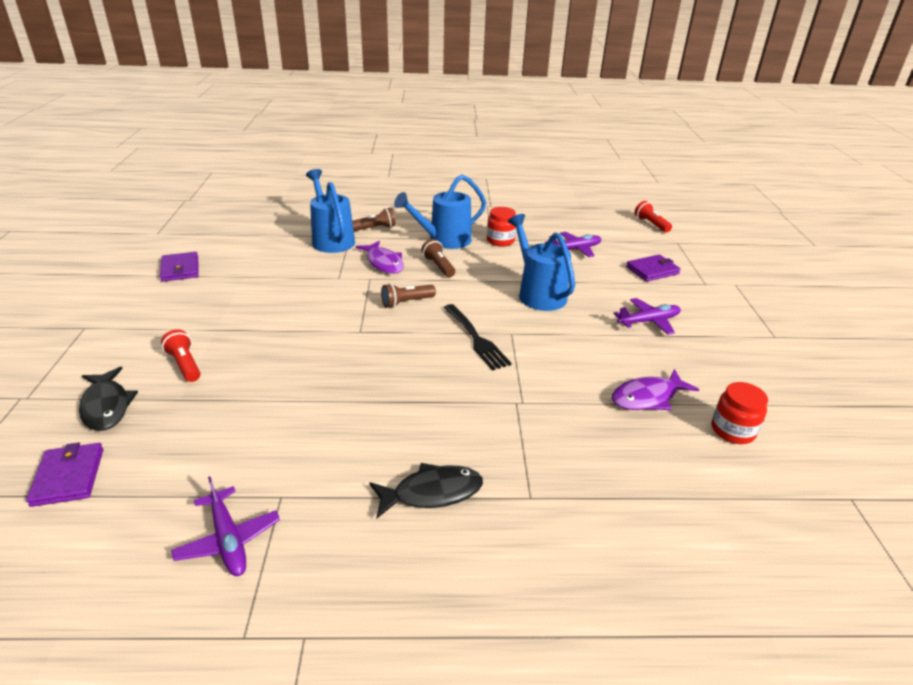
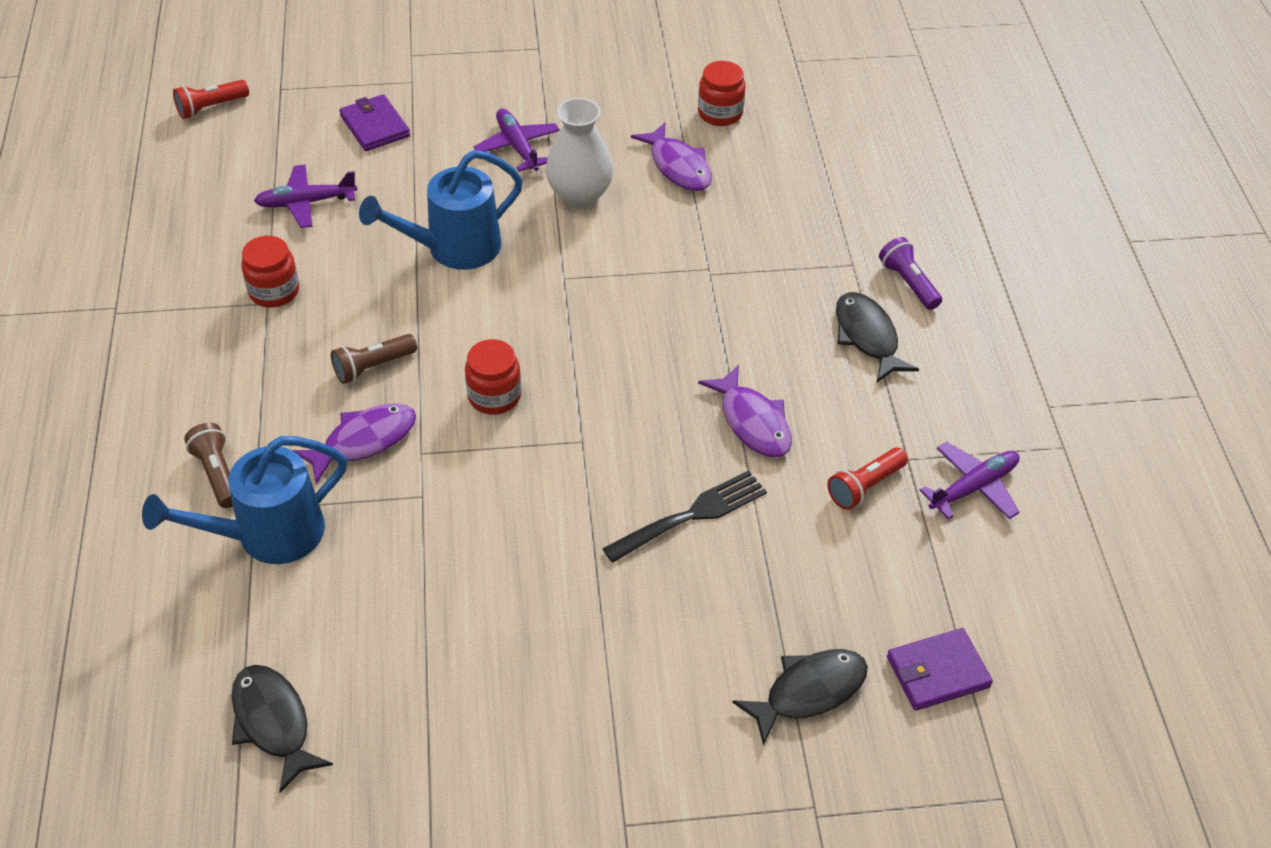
camera: 95 degrees left, 15 degrees up
(180, 269) = (403, 756): purple wallet -> none
(185, 365) = (700, 633): red flashlight -> red flashlight (865, 486)
(223, 241) = (274, 723): none -> black fish
(352, 408) = (752, 422): none -> purple fish
(406, 302) = (494, 396): brown flashlight -> red jar
(444, 240) = (273, 366): blue watering can -> none
(475, 338) = (581, 313): black fork -> black fork (690, 516)
(503, 539) = (908, 283): none -> purple flashlight
(574, 249) = (306, 202): purple plane -> purple plane turned 75 degrees counterclockwise
(600, 345) = (579, 195): none -> white vase

